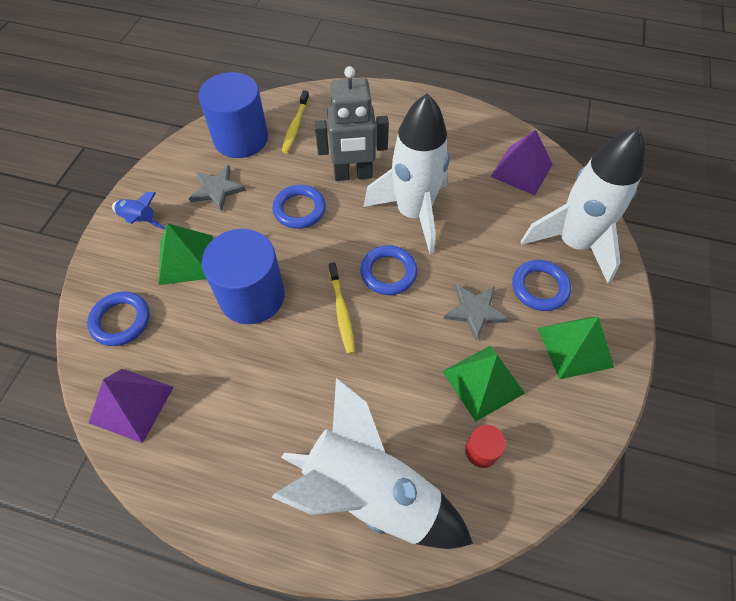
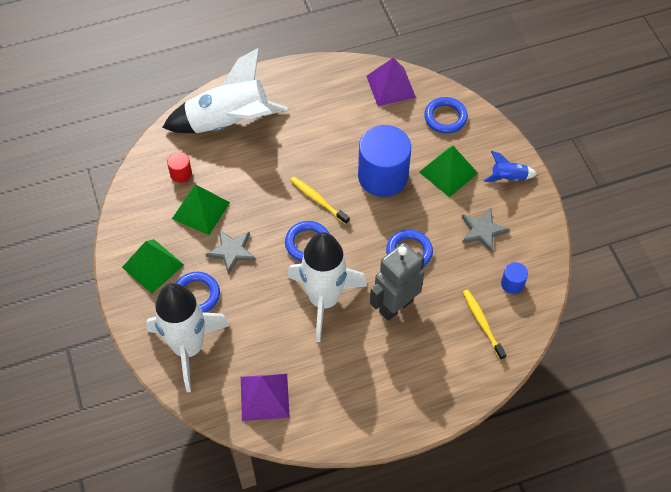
camera: 145 degrees right, 0 degrees up
(241, 138) = (512, 283): blue cylinder -> blue cylinder, size x0.44

